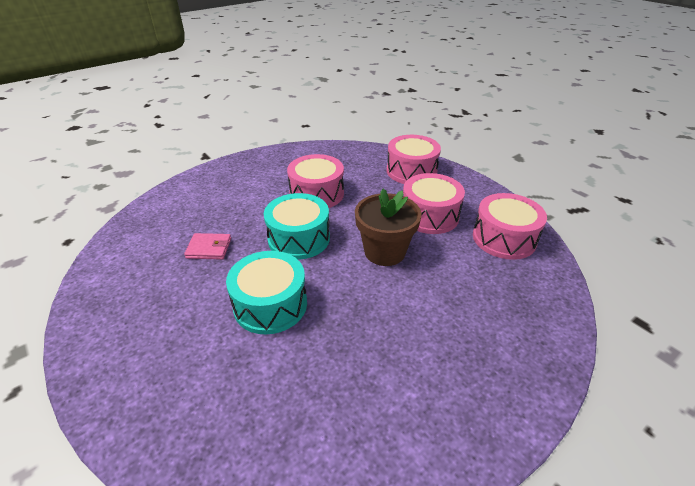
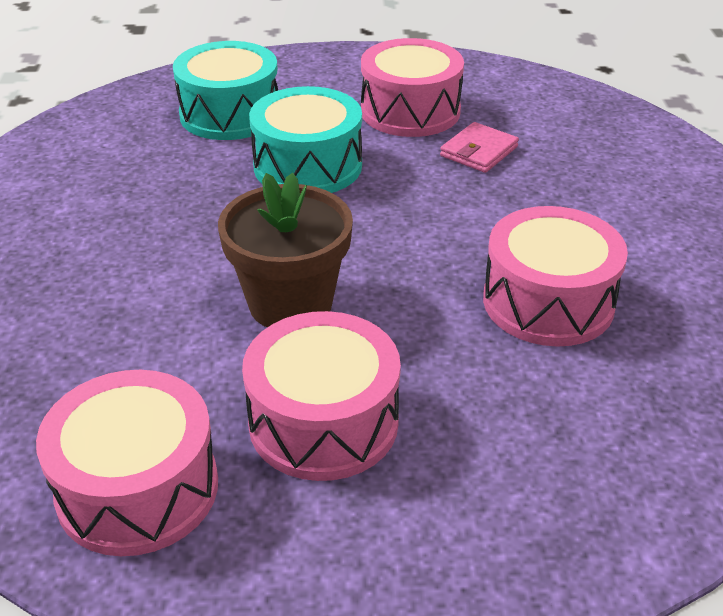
camera: 125 degrees right, 0 degrees up
(299, 238) = (421, 231): turquoise drum -> turquoise drum (230, 114)
(411, 171) = (530, 509): pink drum -> pink drum (410, 111)

